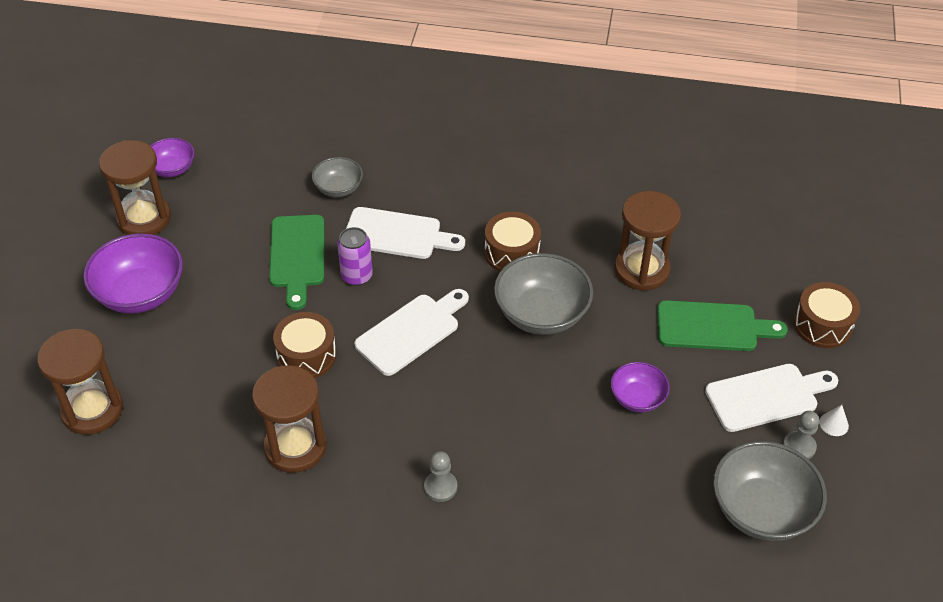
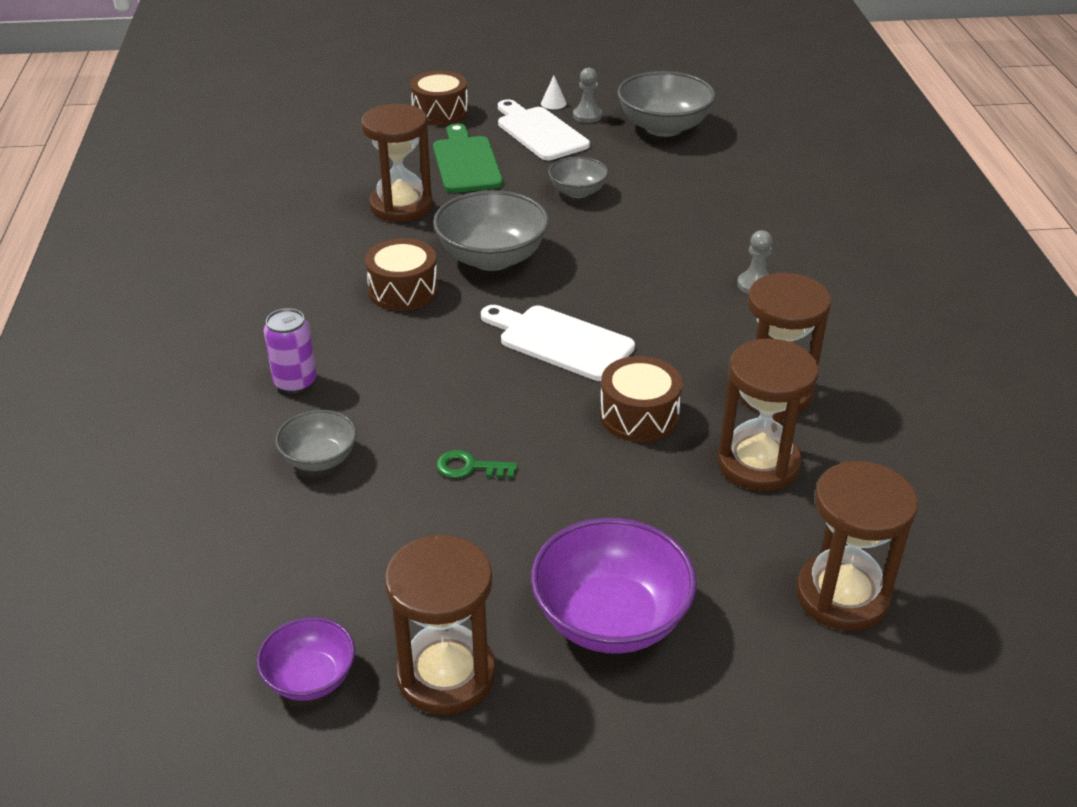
camera: 105 degrees left, 10 degrees down
(226, 409) = (758, 463): none -> brown hourglass
(297, 256) = (470, 467): green cutting board -> green key
(357, 276) = (487, 403): purple can -> purple can (295, 382)
(397, 234) = (399, 384): white cutting board -> none
(637, 398) = (577, 192): purple bowl -> grey bowl

